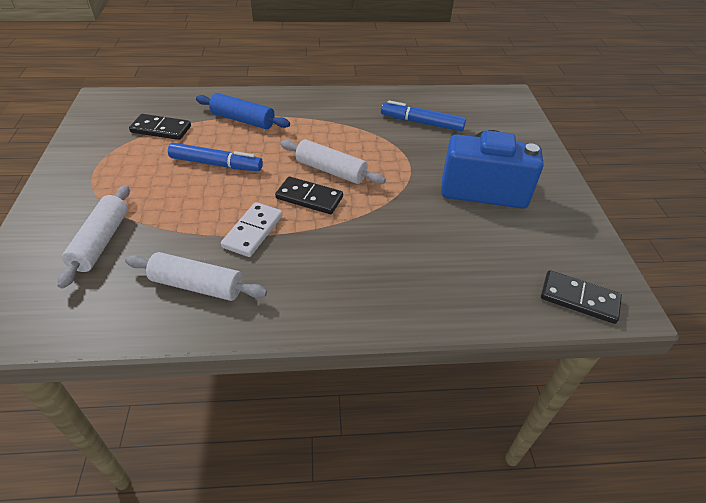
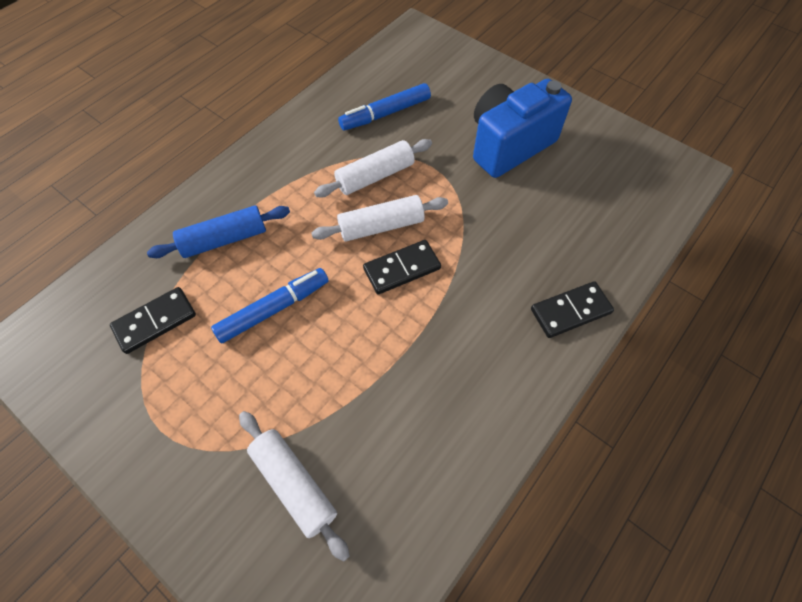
camera: 45 degrees left, 15 degrees up
(197, 285) = (435, 432): white rolling pin -> white rolling pin (375, 176)
(253, 231) = (405, 342): white domino -> none
(579, 299) = (665, 190): black domino -> black domino (570, 311)

